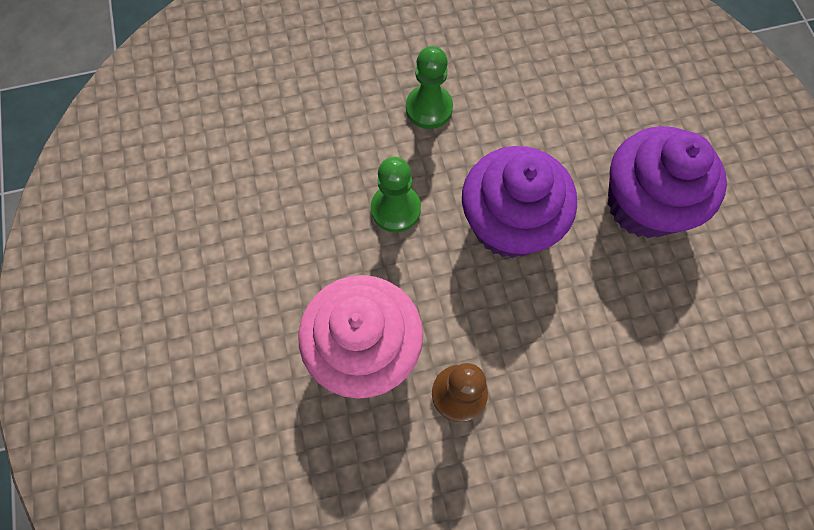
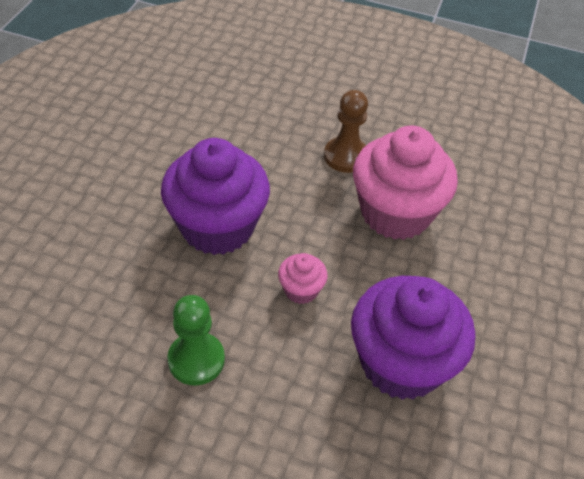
camera: 150 degrees left, 20 degrees down
(395, 209) = (301, 290): green pawn -> pink cupcake
(643, 204) = (103, 181): purple cupcake -> purple cupcake (401, 363)

